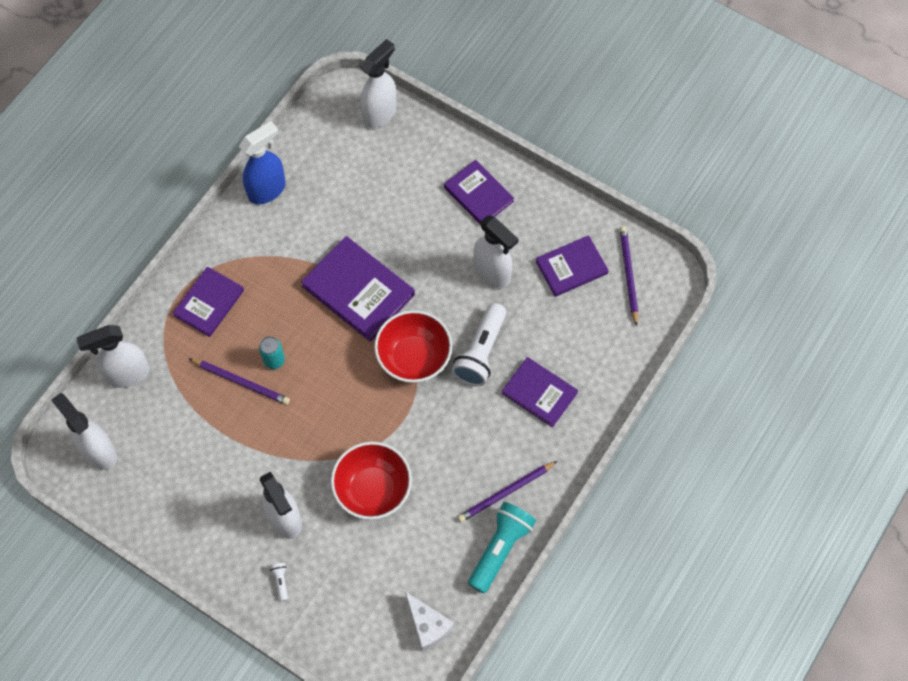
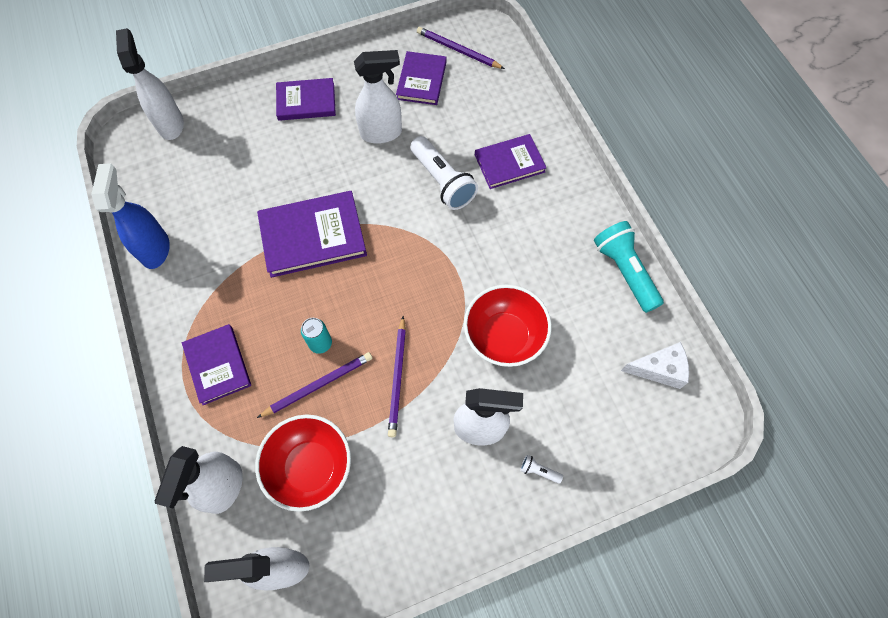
camera: 55 degrees left, 0 degrees up
(414, 358) = (408, 232): red bowl -> red bowl (310, 467)
(506, 493) = (578, 237): purple pencil -> purple pencil (398, 378)

